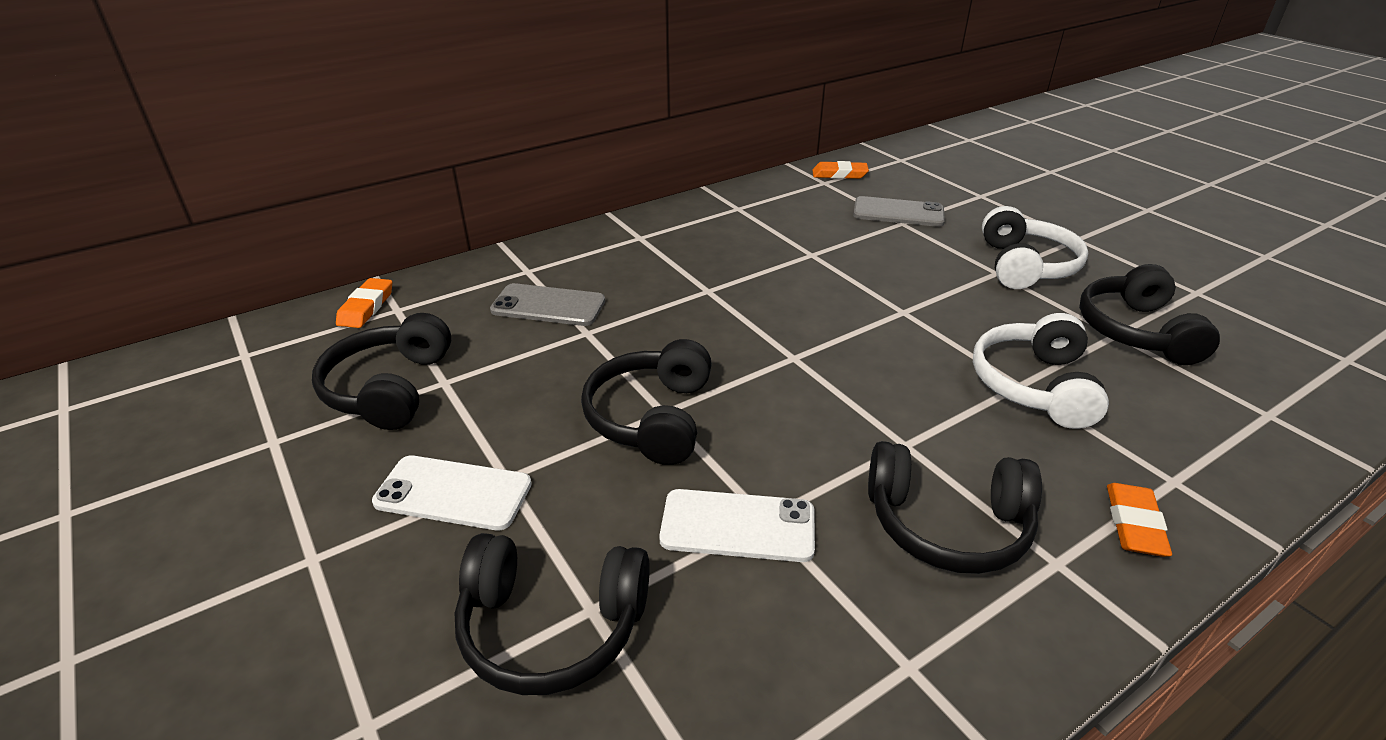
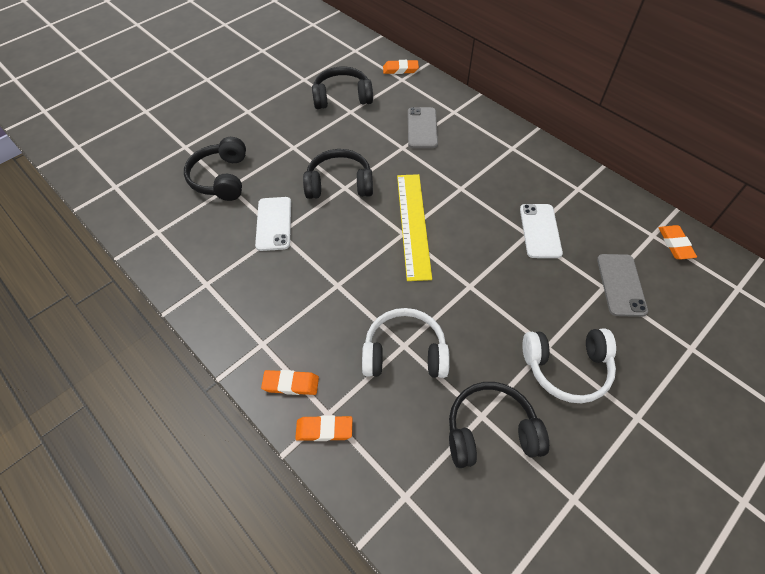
camera: 80 degrees right, 20 degrees up
(453, 493) = (282, 135): white phone -> white phone (540, 231)
(775, 345) = (413, 224): none -> yellow ruler
(947, 524) = (282, 300): black headphones -> none
(1205, 487) = (324, 429): none -> orange eraser

